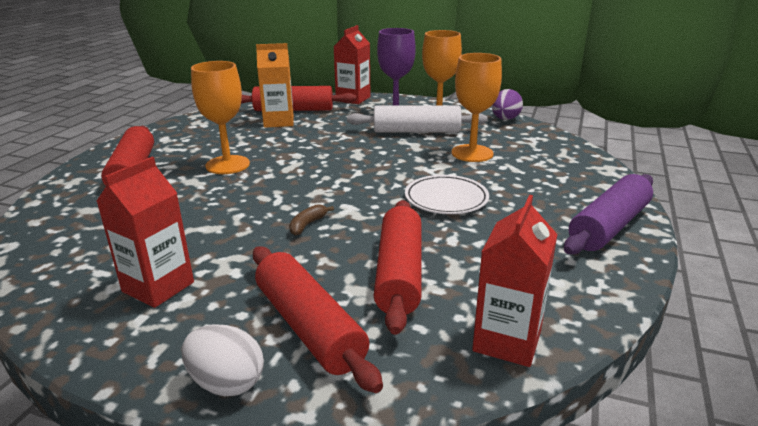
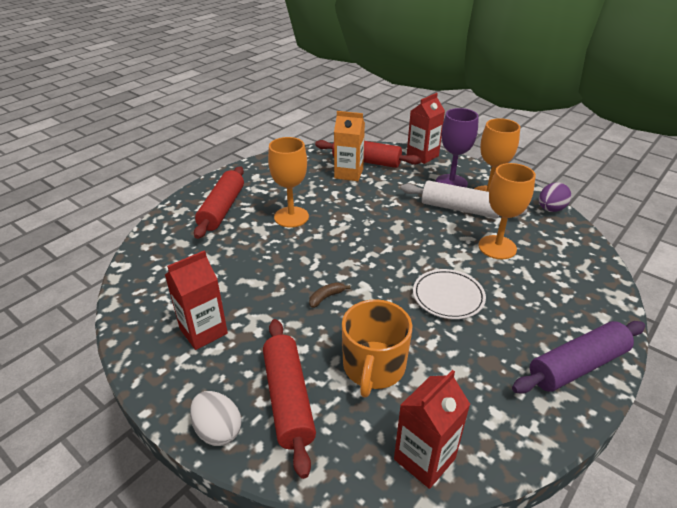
camera: 20 degrees right, 10 degrees up
(399, 273) = (373, 367): red rolling pin -> orange mug

